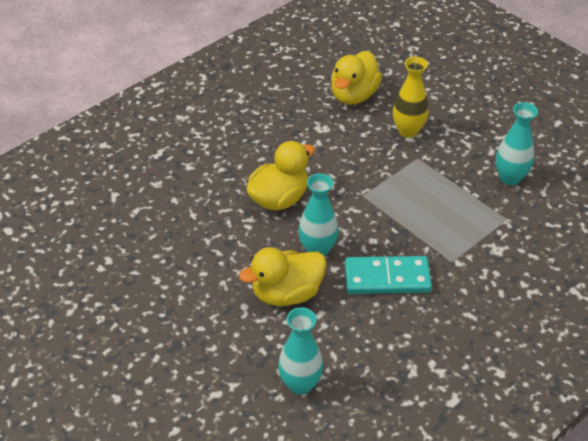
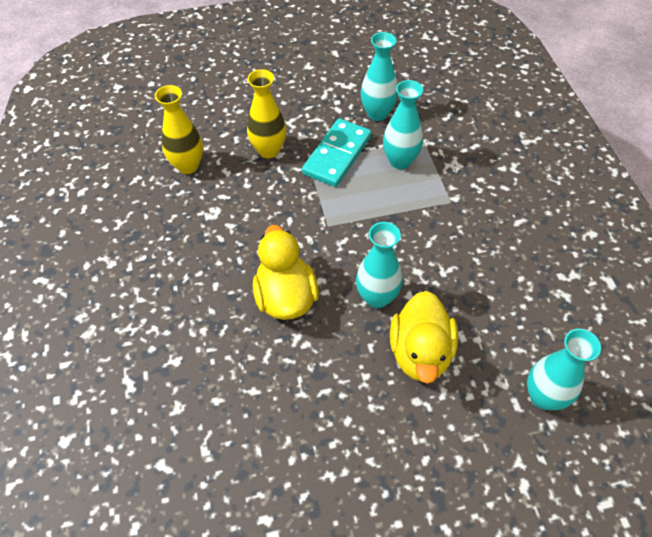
camera: 60 degrees left, 10 degrees up
(354, 95) = (188, 166): yellow duck -> yellow vase
(387, 278) = (444, 259): turquoise domino -> turquoise domino (337, 155)
(468, 212) = (400, 161): none -> turquoise vase

